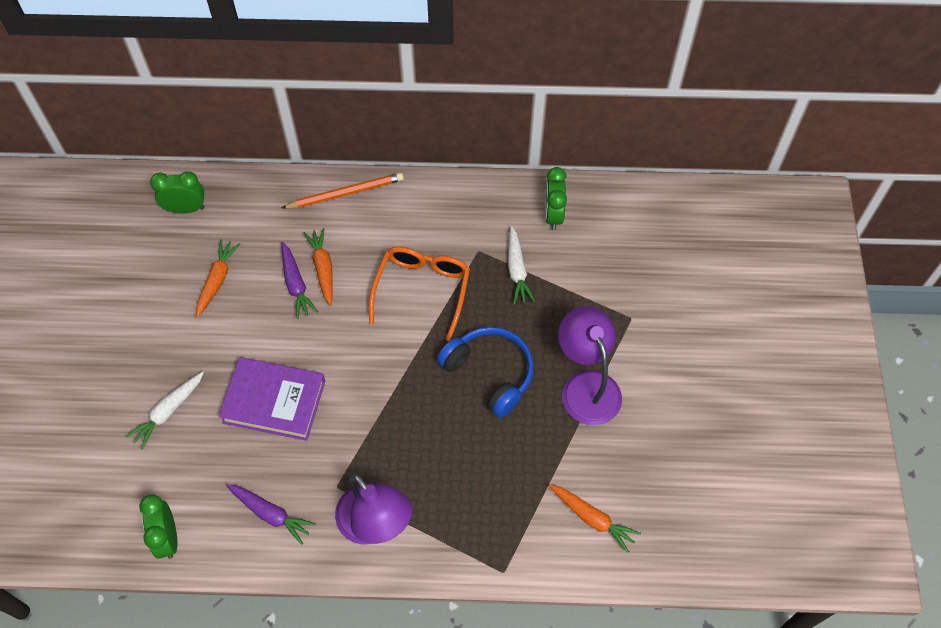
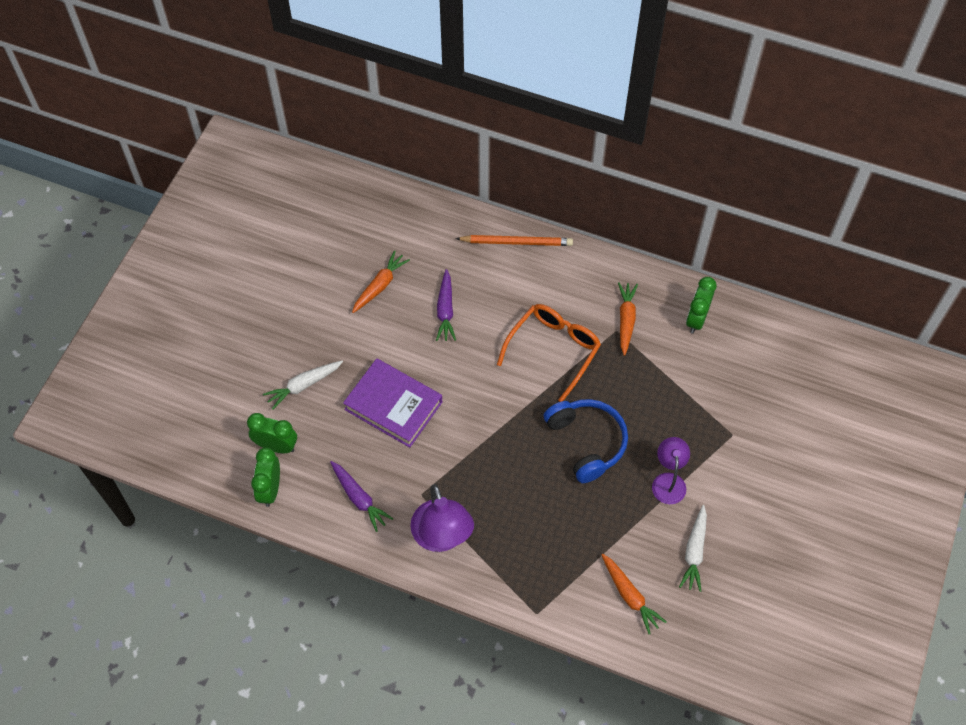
camera: 20 degrees right, 0 degrees up
(186, 209) = (374, 214): green clock -> green clock (276, 446)
(323, 269) = (473, 304): orange carrot -> orange carrot (626, 320)
(517, 270) = (644, 359): white carrot -> white carrot (694, 552)
(586, 386) = (668, 481): purple lamp -> purple lamp, size x0.62

